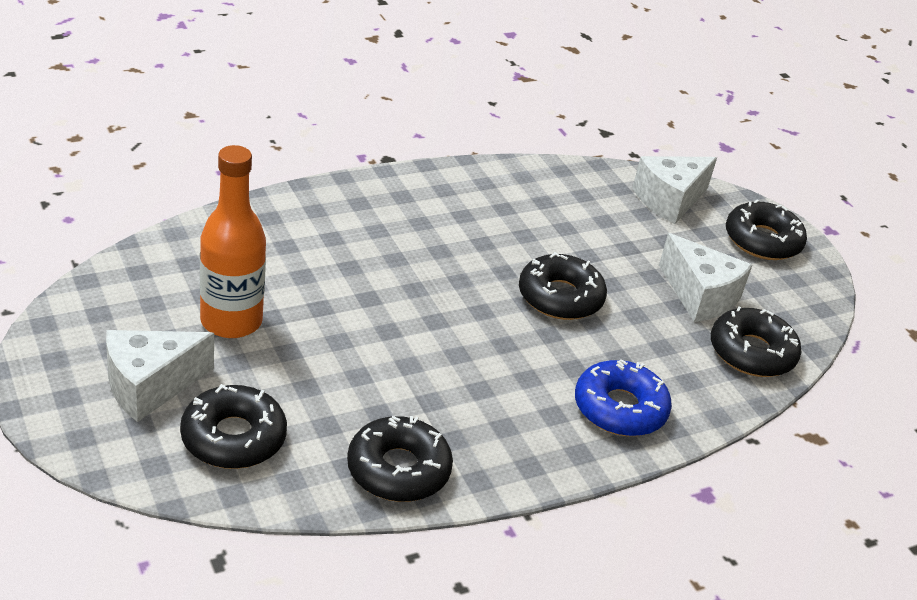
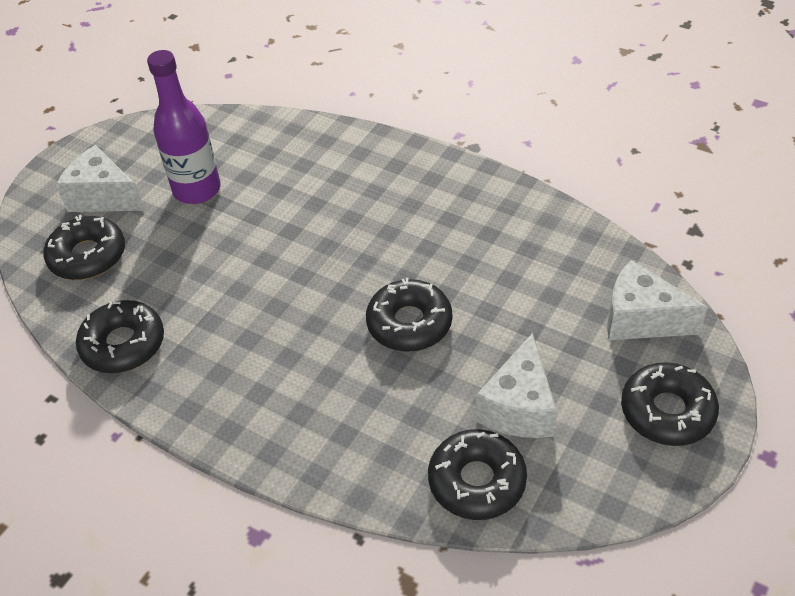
camera: 65 degrees right, 10 degrees up
(231, 321) = (197, 190): orange bottle -> purple bottle
(620, 408) = (305, 428): blue donut -> none

